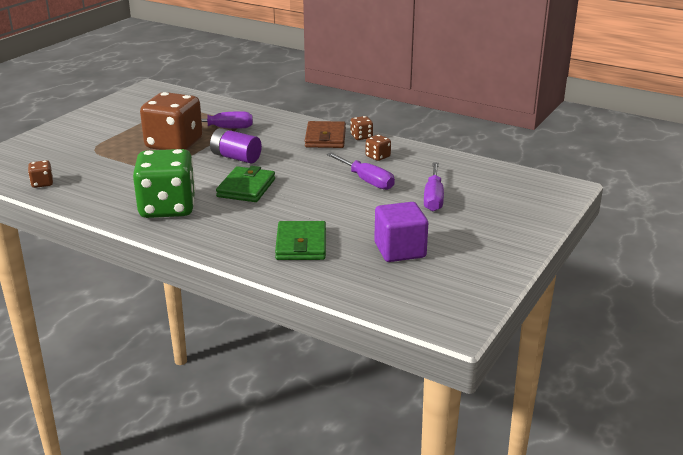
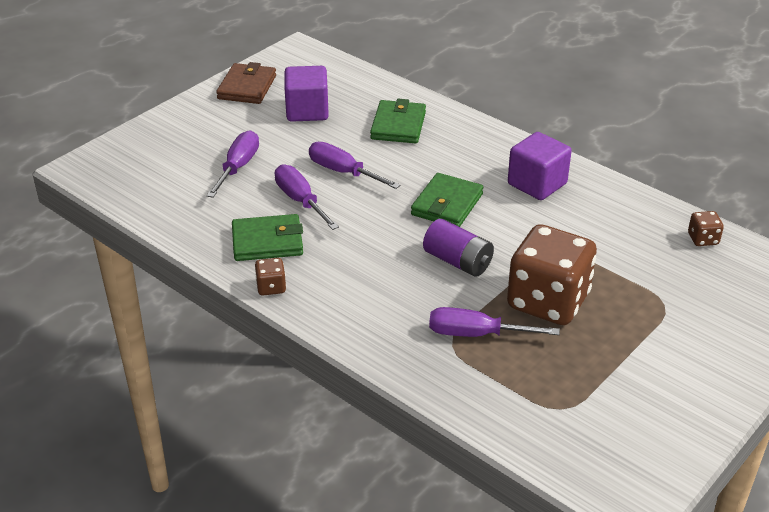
camera: 170 degrees left, 10 degrees up
(167, 208) = (537, 184): green dice -> purple cube
(325, 138) = (324, 290): brown wallet -> brown wallet (247, 87)
(340, 202) = (343, 172): none -> purple screwdriver
(378, 157) = (267, 242): brown dice -> green wallet

